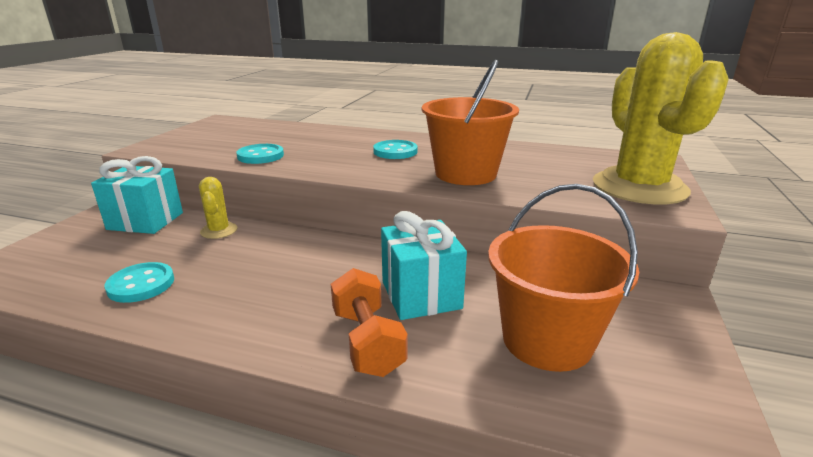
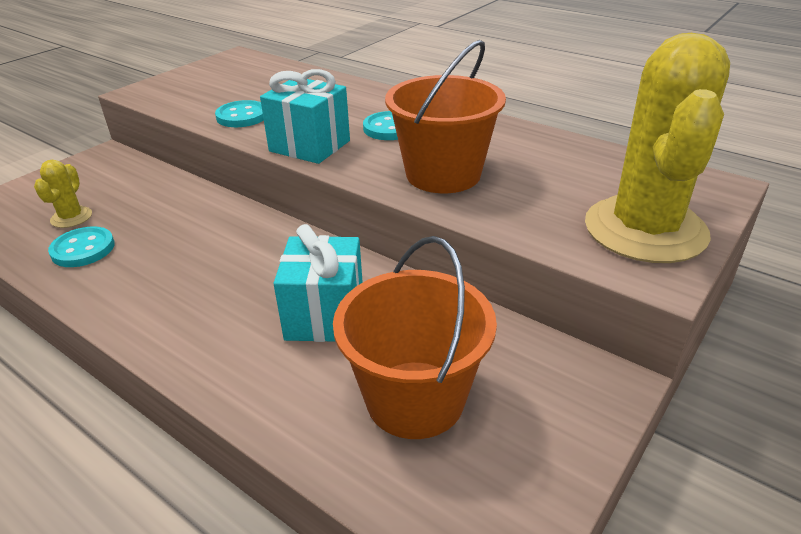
camera: 20 degrees right, 10 degrees up
(145, 221) = (123, 175): turquoise gift -> turquoise gift (310, 146)
(219, 231) = (181, 198): yellow cactus -> yellow cactus (71, 217)
(367, 341) = (238, 356): orange dumbbell -> none

